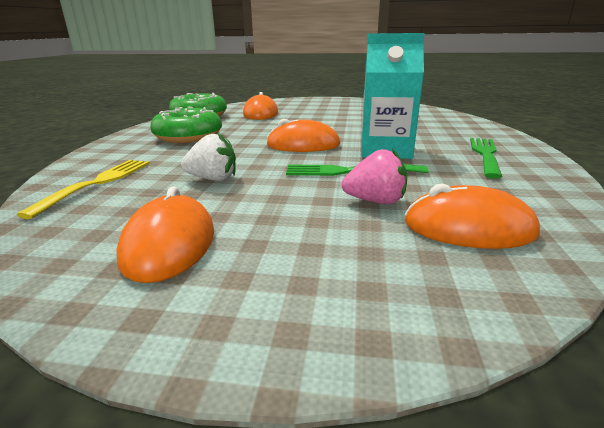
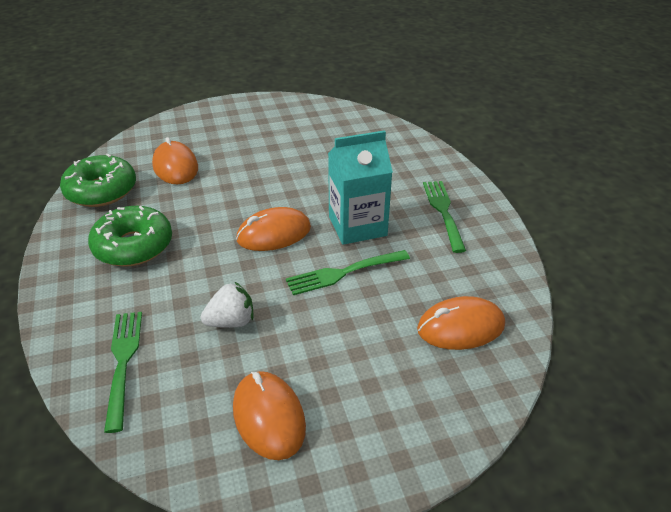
camera: 25 degrees left, 15 degrees up
(97, 184) = (123, 363): yellow fork -> green fork
(375, 201) = (386, 314): pink strawberry -> none

